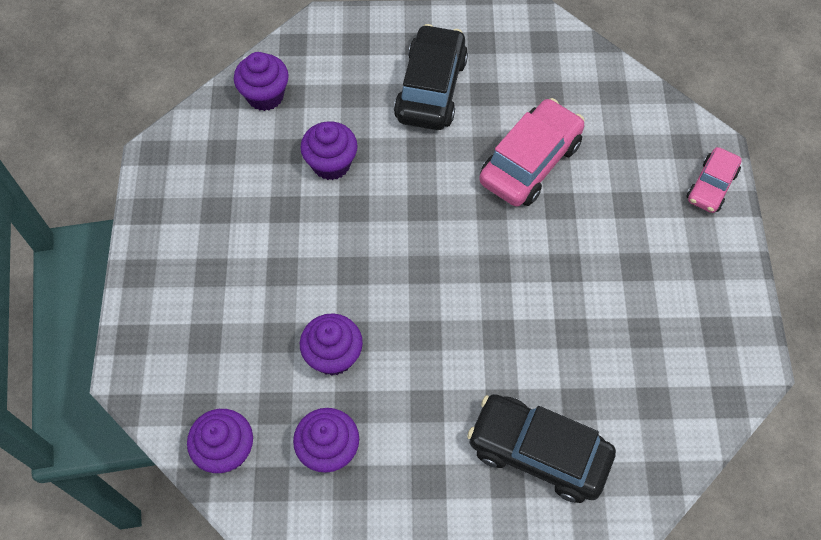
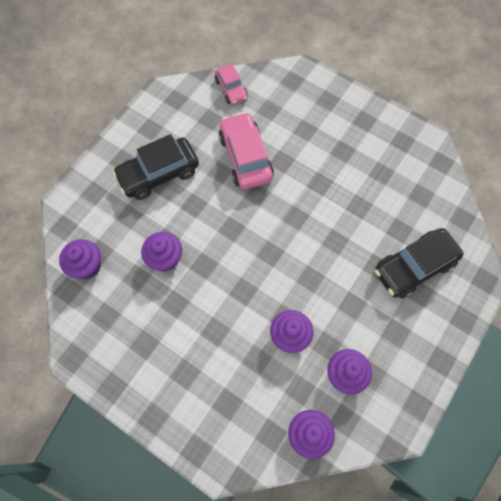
camera: 55 degrees left, 5 degrees up
(431, 88) = (158, 174): black car -> black car turned 75 degrees counterclockwise
(711, 186) = (323, 87): pink car -> pink car (231, 89)

